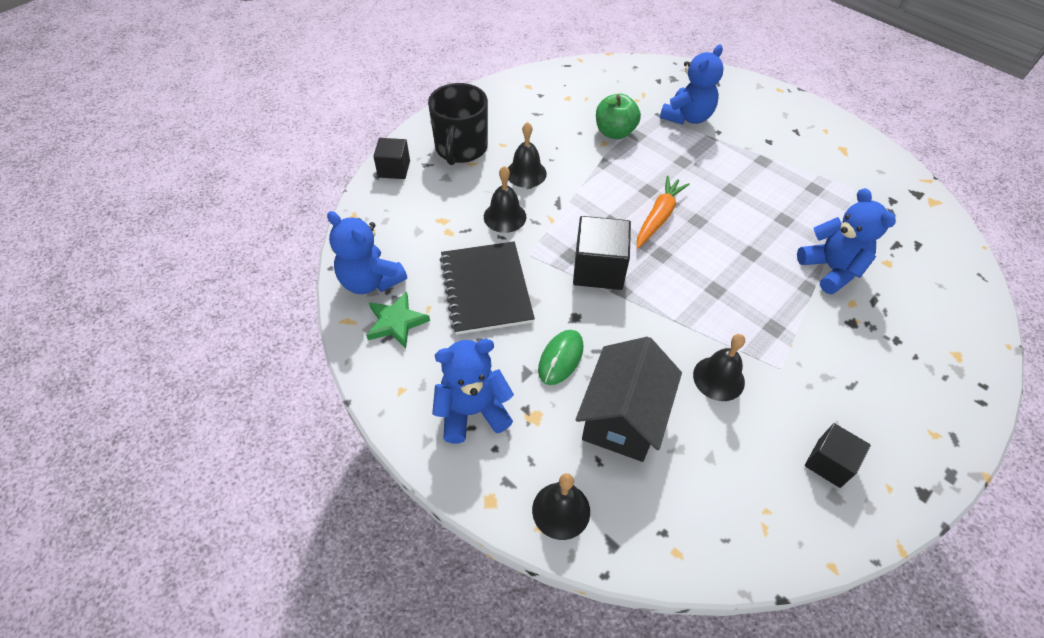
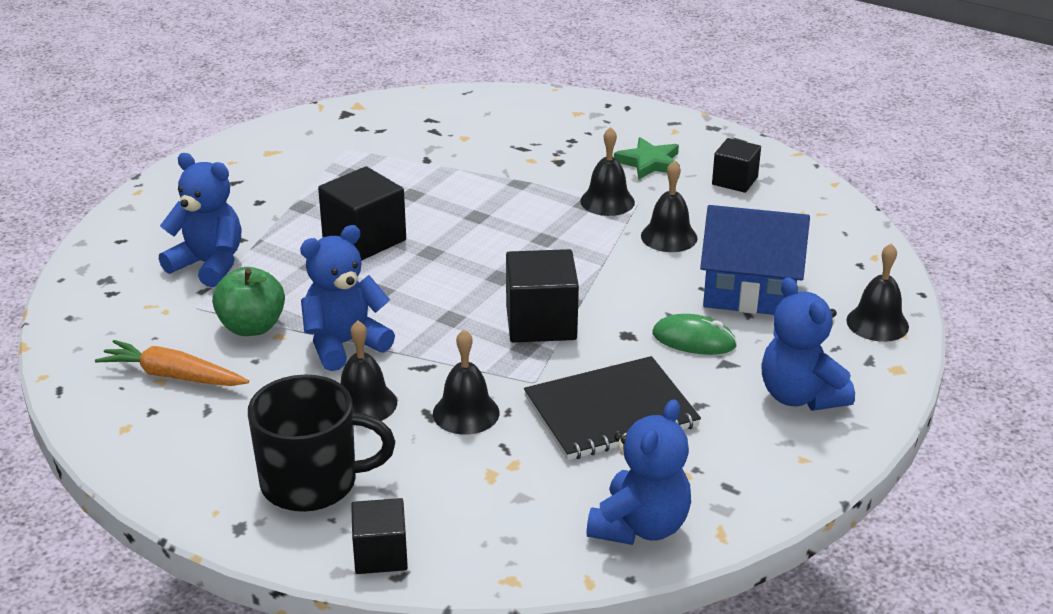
camera: 100 degrees left, 20 degrees down
(396, 322) = (702, 484): green star -> green star (649, 163)
(623, 417) = (749, 292): black house -> blue house
(658, 217) = (431, 281): orange carrot -> orange carrot (173, 376)
(717, 188) = (364, 239): none -> black cube
(780, 345) = (607, 201): none -> black bell
(831, 269) = (485, 169): blue teddy bear -> blue teddy bear (344, 344)

